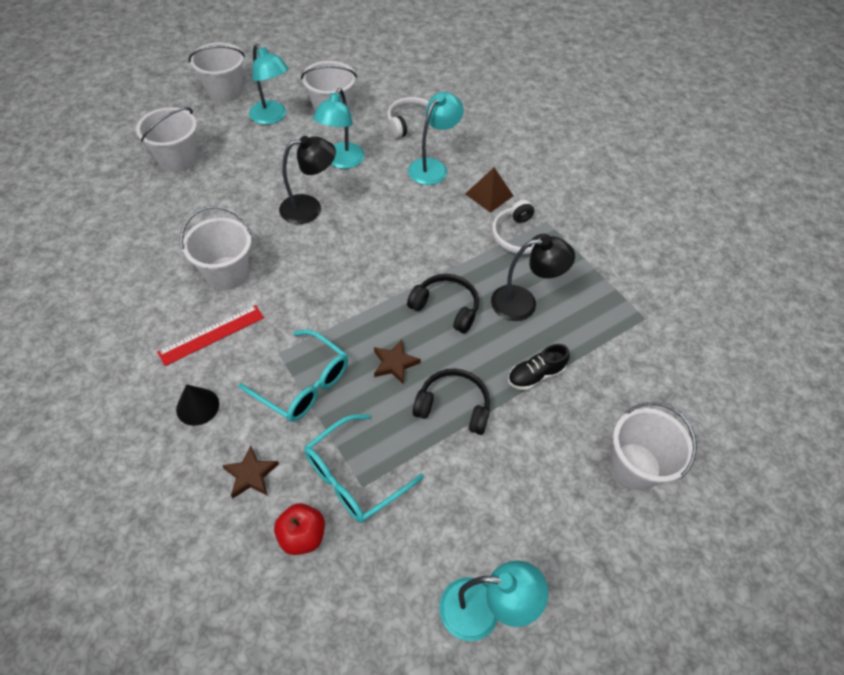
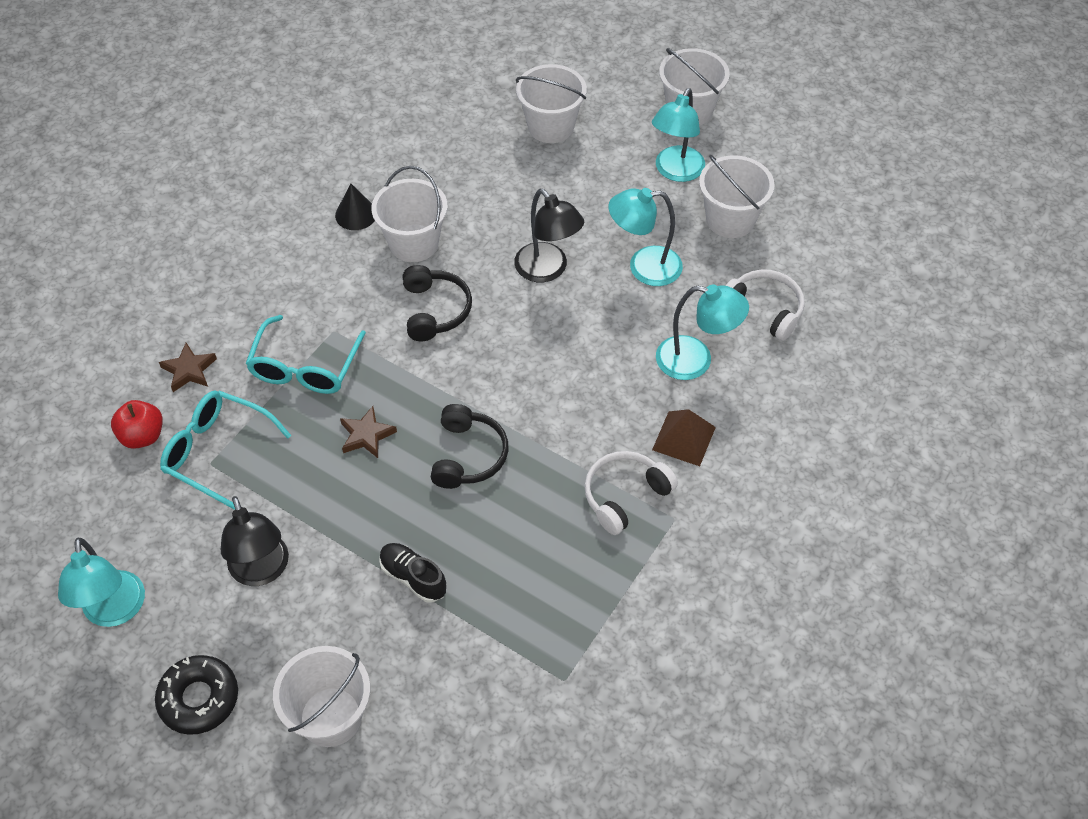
camera: 70 degrees right, 0 degrees up
(197, 406) = (244, 297): black cone -> black cone (356, 214)
(212, 335) = (330, 268): red ruler -> none
(453, 407) = (334, 509): black headphones -> black headphones (435, 310)
(523, 303) = (516, 533): black lamp -> black lamp (262, 571)
(592, 560) = (199, 698): none -> black donut

